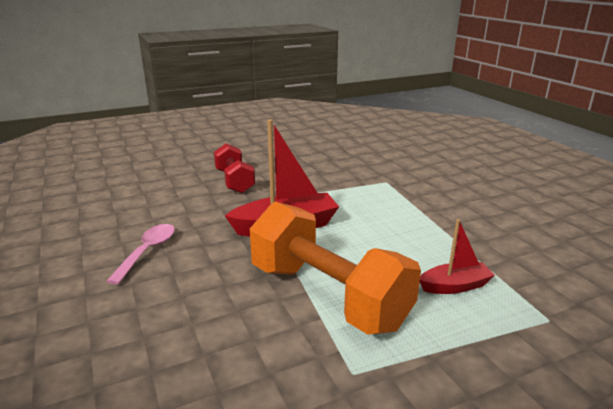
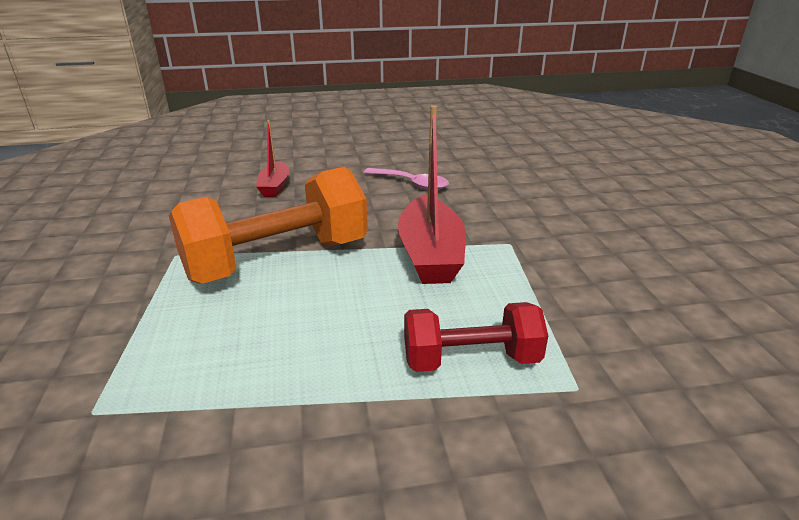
camera: 105 degrees right, 5 degrees up
(234, 181) = (578, 232): red dumbbell -> red dumbbell (471, 359)
(455, 286) = (220, 353): red boat -> red boat (274, 187)

